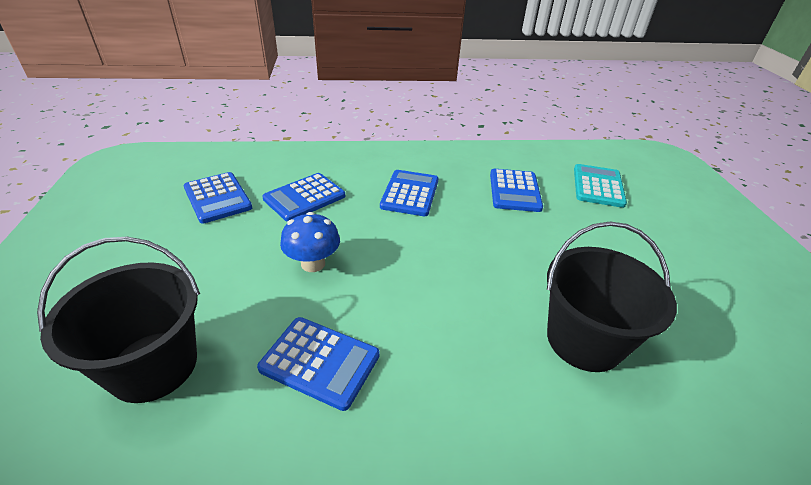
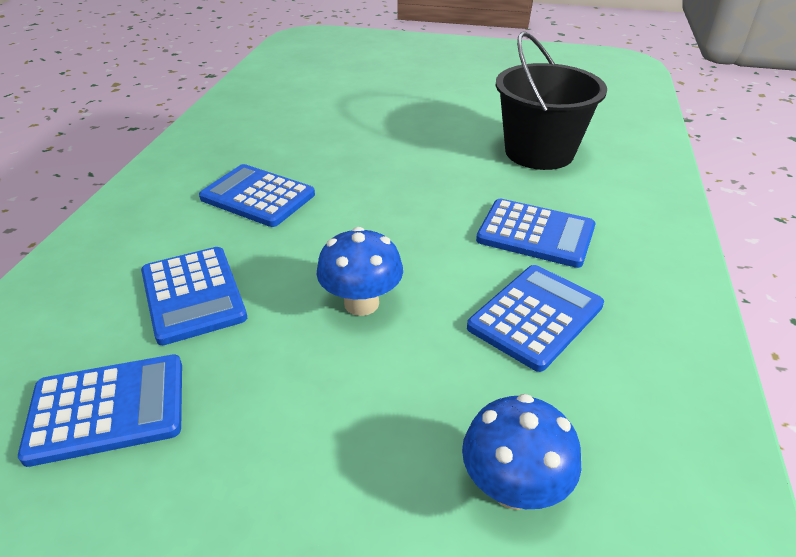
camera: 70 degrees left, 0 degrees up
(153, 366) = (513, 487): black bucket -> blue mushroom
(514, 191) = (307, 126): blue calculator -> blue calculator (535, 234)
(598, 186) = (333, 81): turquoise calculator -> none

